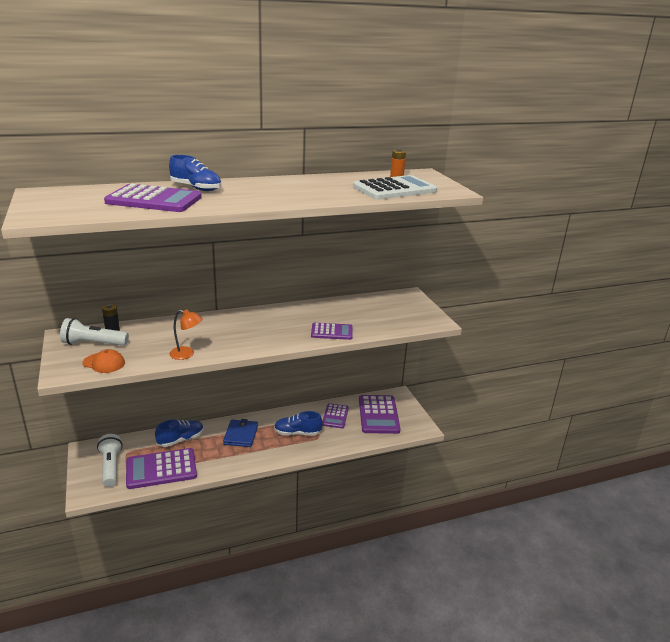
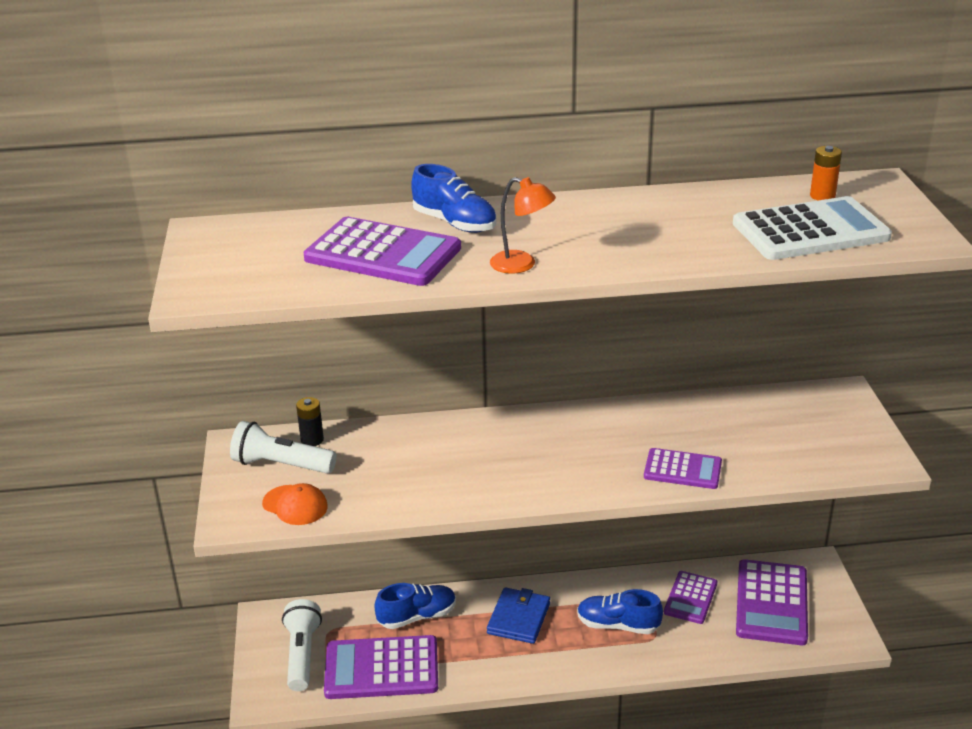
camera: 15 degrees right, 5 degrees up
(187, 354) = (427, 498): orange lamp -> orange lamp (521, 265)

